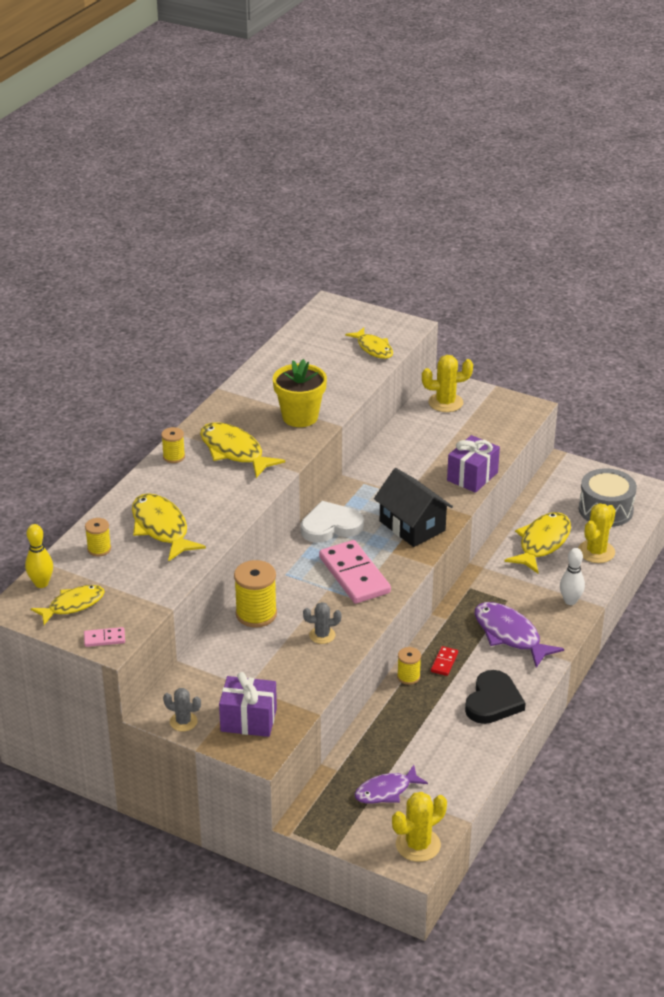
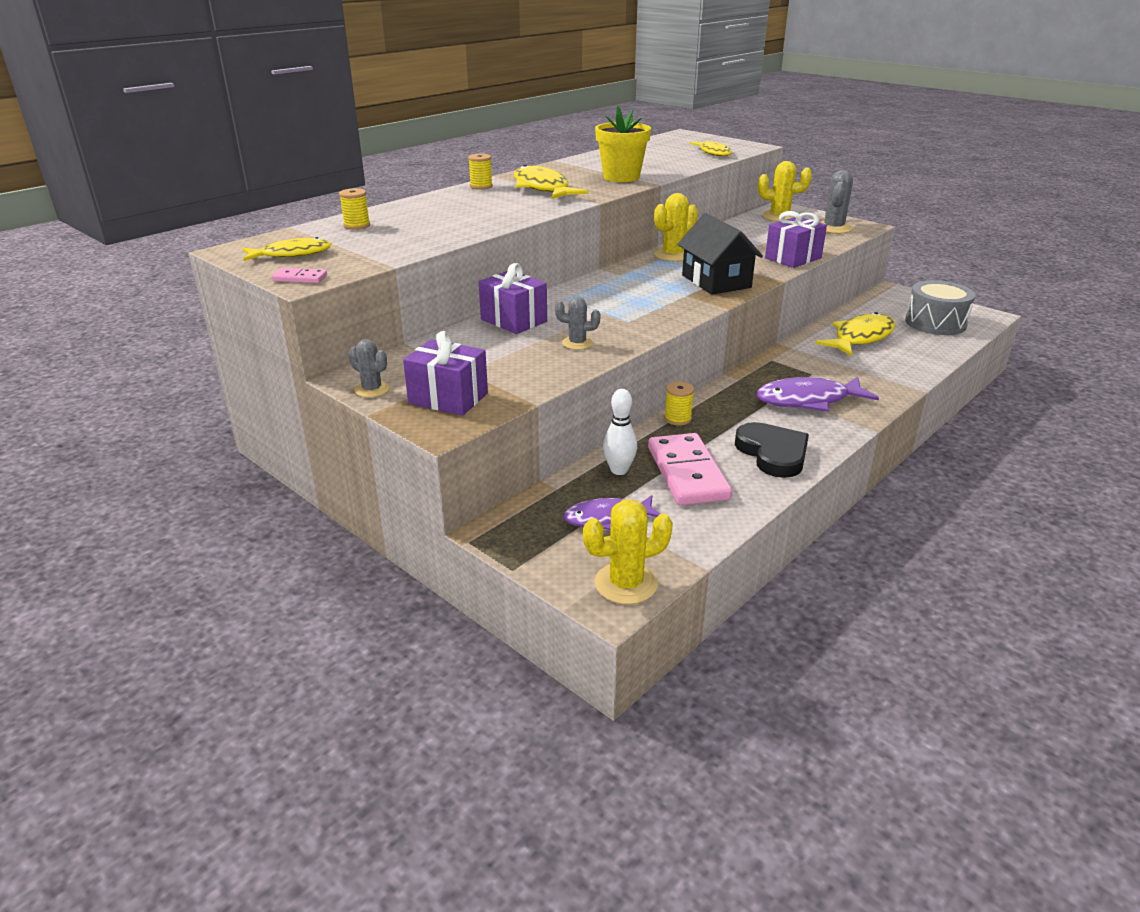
camera: 15 degrees right, 5 degrees down
(41, 583) = (276, 239): yellow bowling pin -> none
(161, 528) = (432, 220): yellow fish -> none
(256, 614) = (514, 320): yellow spool -> purple gift
(330, 526) = (629, 273): white heart -> none
(354, 575) = (637, 306): pink domino -> pink domino (687, 473)
(444, 662) = (724, 412): red domino -> none
(493, 701) = (773, 453): black heart -> black heart turned 60 degrees counterclockwise
(501, 416) = (833, 228): none -> grey cactus
(510, 635) = (808, 400): purple fish -> purple fish turned 75 degrees counterclockwise
(570, 601) = (885, 382): white bowling pin -> white bowling pin (619, 470)
(596, 552) = (921, 350): yellow cactus -> yellow cactus (673, 255)

